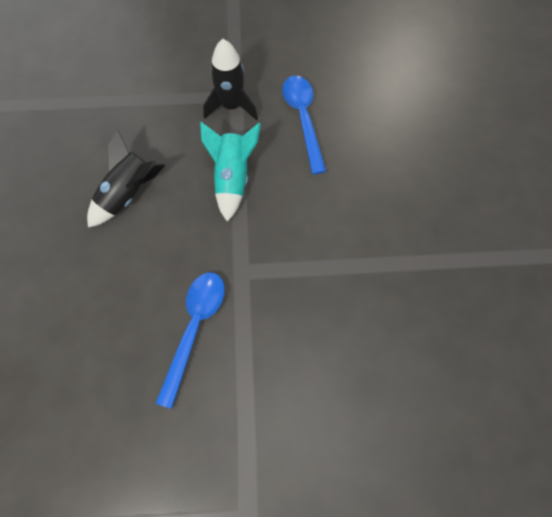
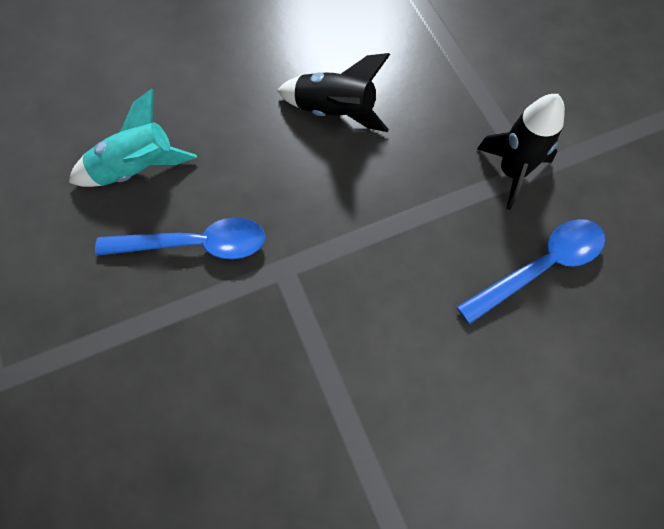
camera: 70 degrees right, 0 degrees up
(232, 178) = (405, 212): turquoise rocket -> turquoise rocket (137, 168)

